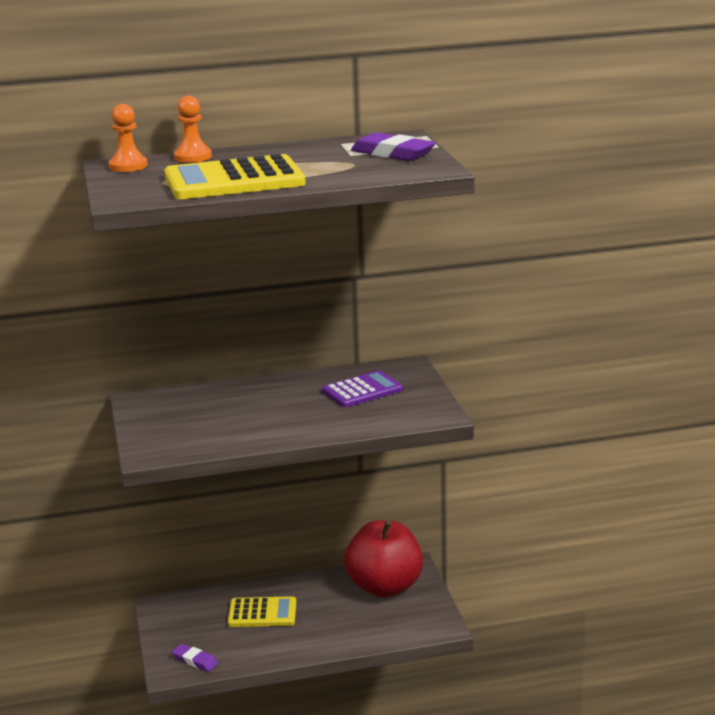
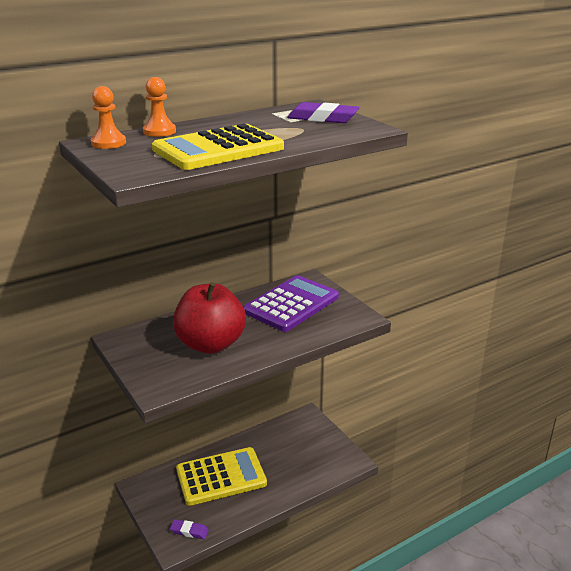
camera: 20 degrees left, 5 degrees up
(262, 613) = (221, 477): yellow calculator -> yellow calculator, size x1.63
(362, 390) = (291, 304): purple calculator -> purple calculator, size x1.63
(384, 587) = (297, 436): red apple -> red apple (210, 344)

